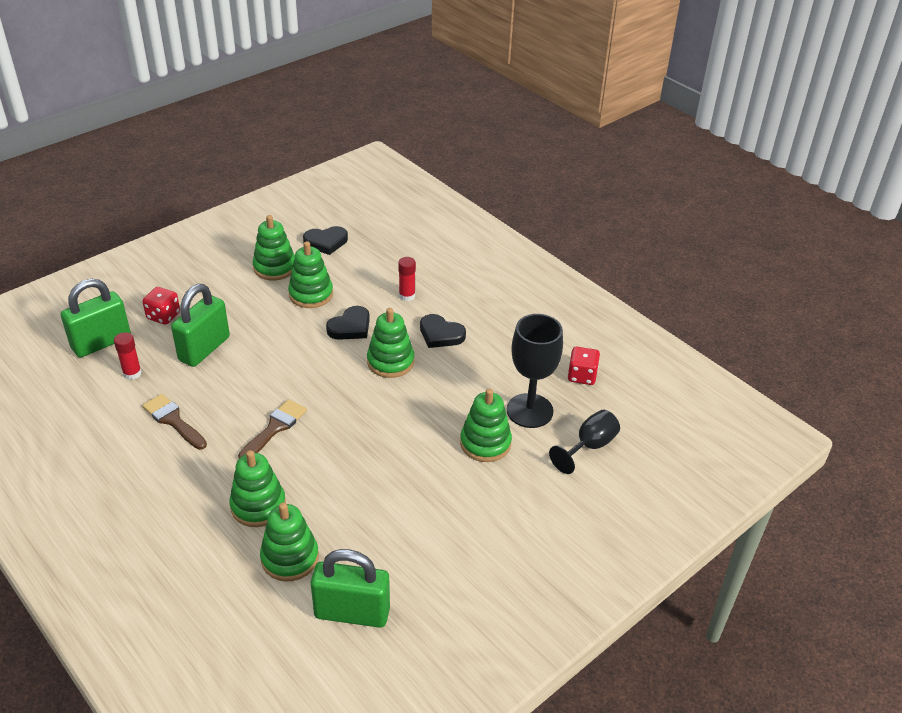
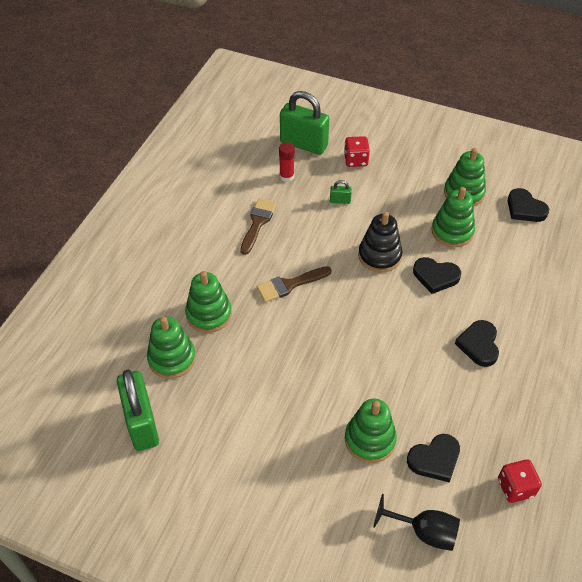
camera: 65 degrees right, 10 degrees up
(204, 349) = (340, 201): green padlock -> green padlock, size x0.42
(275, 428) = (289, 285): brown brush -> brown brush turned 150 degrees clockwise
(296, 351) = (379, 256): none -> black stacking toy
(390, 362) = (416, 324): green stacking toy -> none
(407, 296) = (507, 297): red glue stick -> none
(529, 411) = (434, 459): black goblet -> black heart

